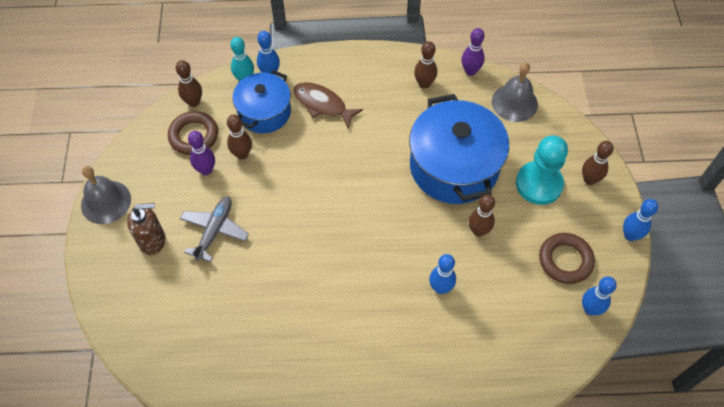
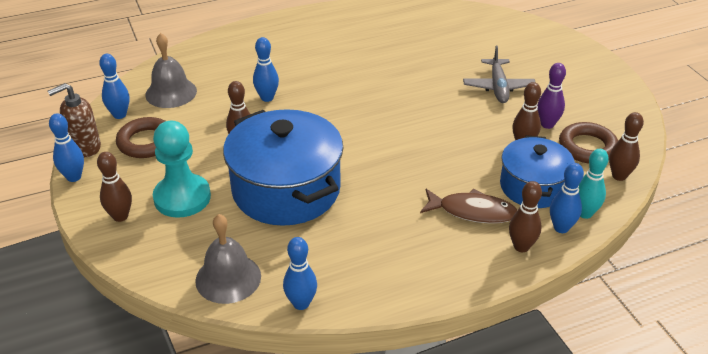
camera: 160 degrees right, 20 degrees down
(106, 202) = (614, 82): grey bell -> grey bell (171, 92)
(152, 240) = (545, 69): brown soap dispenser -> brown soap dispenser (85, 147)
(424, 84) = (358, 269): brown bowling pin -> brown bowling pin (521, 246)
(470, 71) = (301, 303): purple bowling pin -> blue bowling pin

